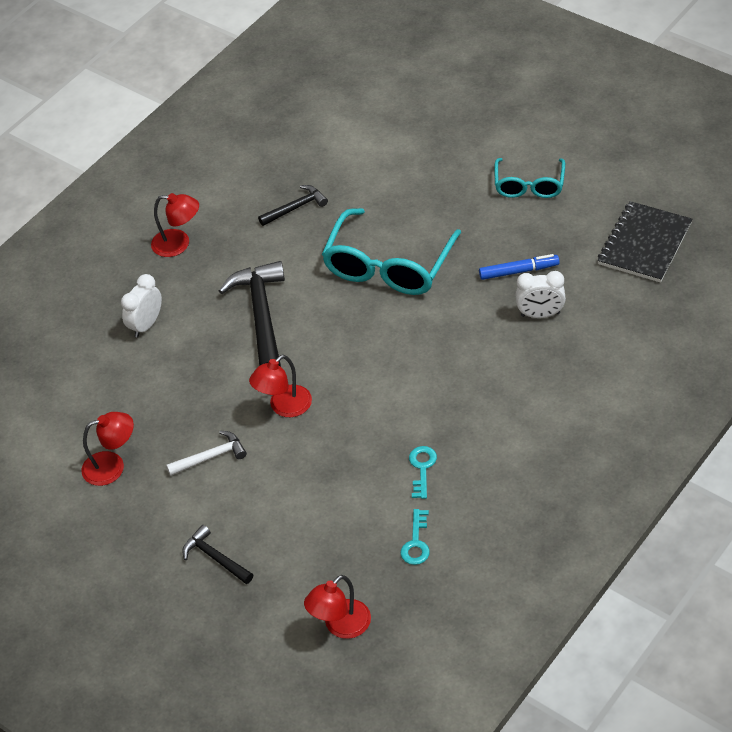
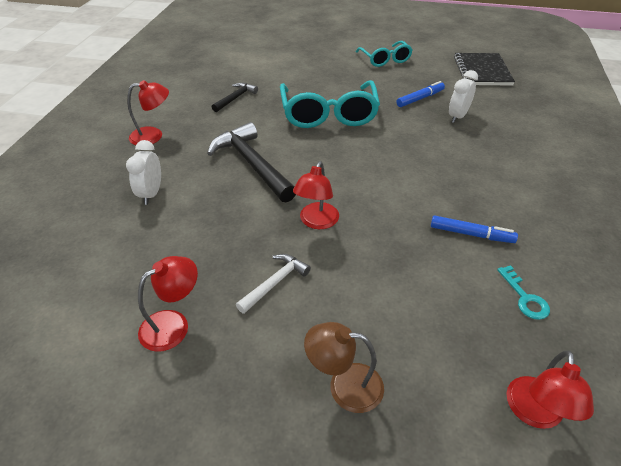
camera: 30 degrees left, 5 degrees down
(215, 558) = (344, 386): black hammer -> brown lamp
(422, 468) = (471, 234): turquoise key -> blue marker
(540, 314) = (457, 117): white clock -> white clock turned 150 degrees clockwise

